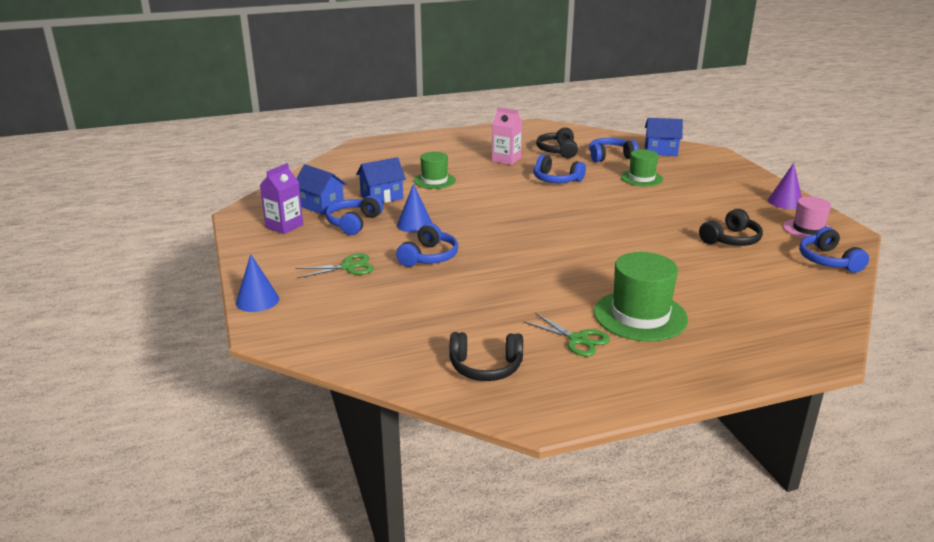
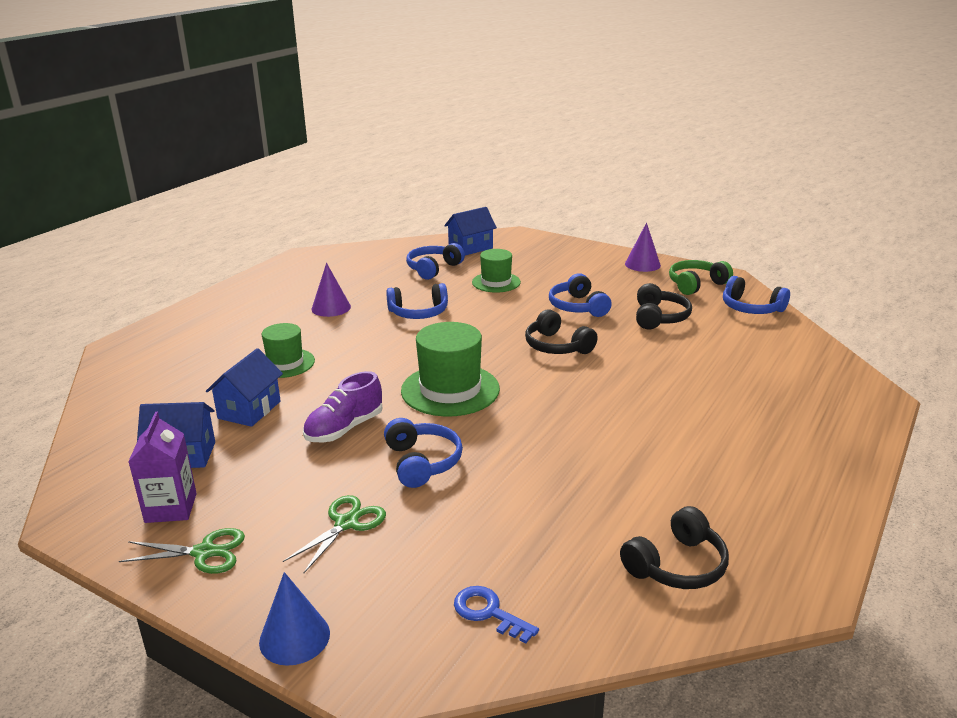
camera: 40 degrees left, 0 degrees up
(352, 335) = (488, 612): none -> blue key
(353, 223) = (263, 460): blue headphones -> blue headphones (577, 307)
(414, 224) = (344, 429): blue cone -> purple shoe
(506, 159) = (331, 308): pink carton -> purple cone
(557, 151) = (371, 279): black headphones -> black headphones (557, 346)
(577, 339) = (702, 484): green scissors -> green scissors (204, 552)
(640, 316) = (709, 429): green hat -> green hat (450, 390)
(808, 229) = (696, 284): pink hat -> green headphones

